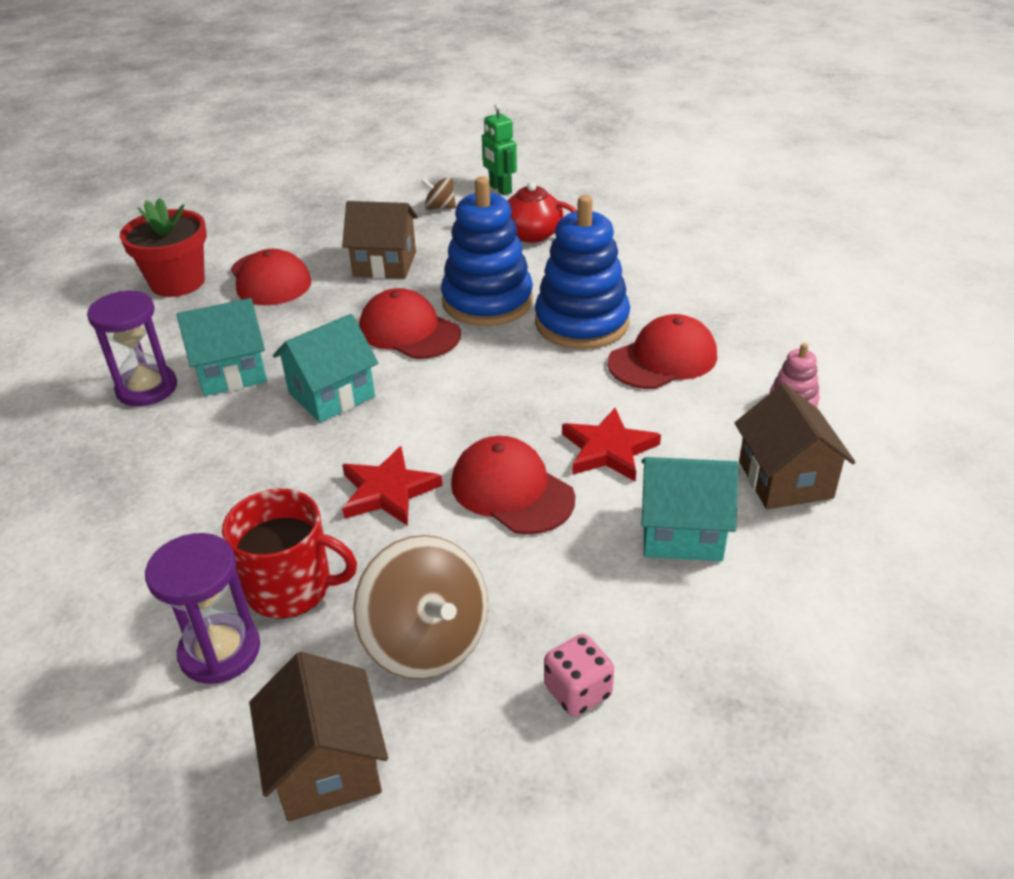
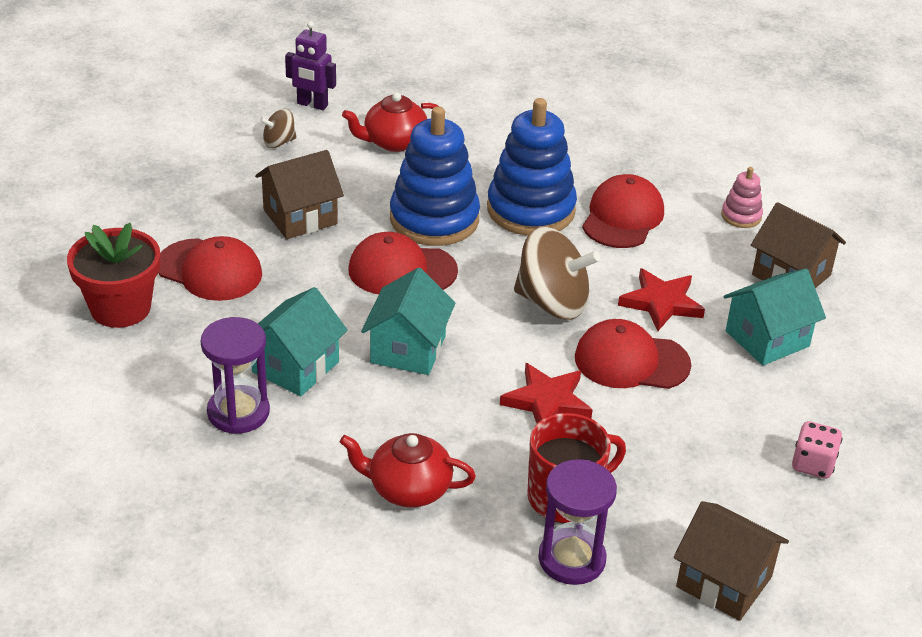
camera: 40 degrees left, 0 degrees up
(178, 510) = (408, 489): none -> red teapot
(426, 641) = (694, 483): brown spinning top -> brown spinning top (552, 303)
(500, 189) = (312, 105): green robot -> purple robot

